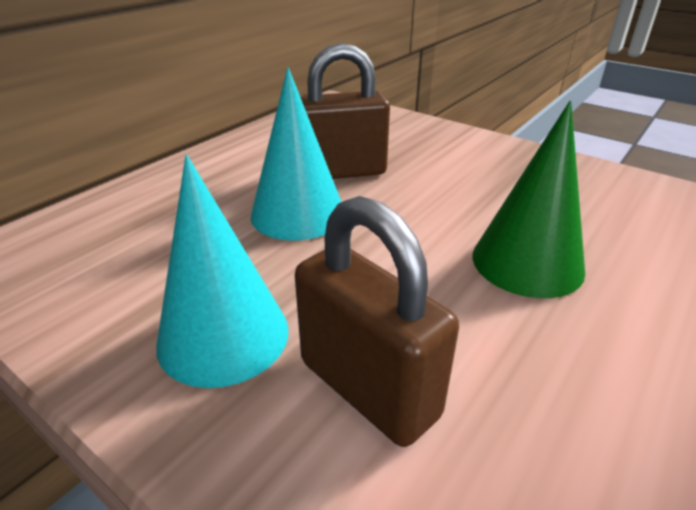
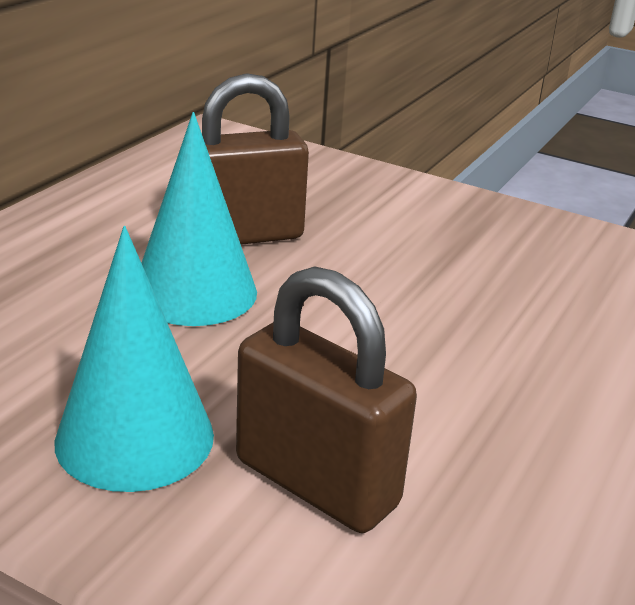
camera: 10 degrees left, 5 degrees down
(527, 262) = (487, 344): green cone -> none

